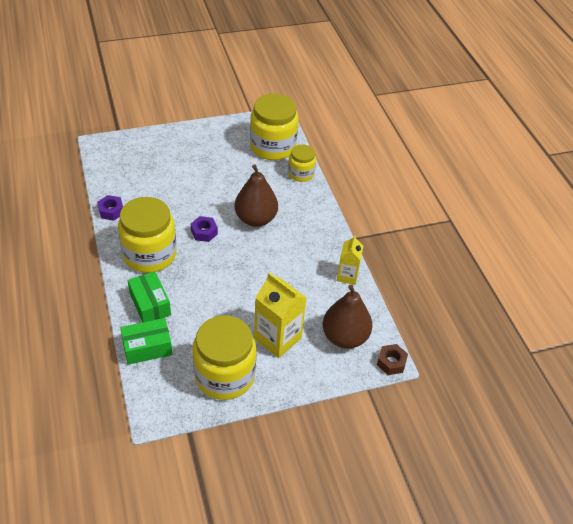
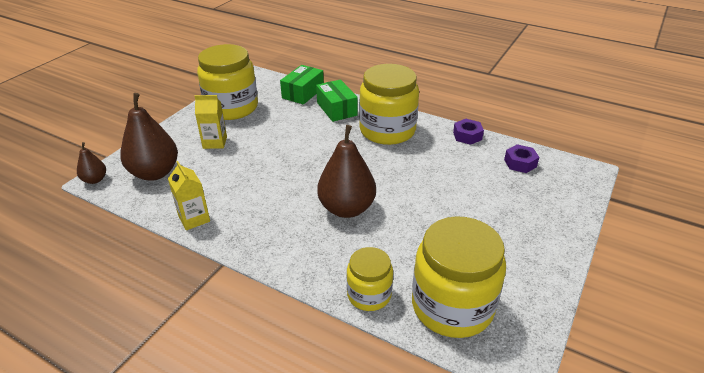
camera: 140 degrees right, 10 degrees down
(150, 304) = (337, 109): green box -> green box turned 45 degrees clockwise
(204, 232) = (374, 168): purple nut -> purple nut (520, 163)
(277, 338) = (215, 142): yellow carton -> yellow carton, size x0.61
(391, 362) = (95, 180): brown nut -> brown pear

